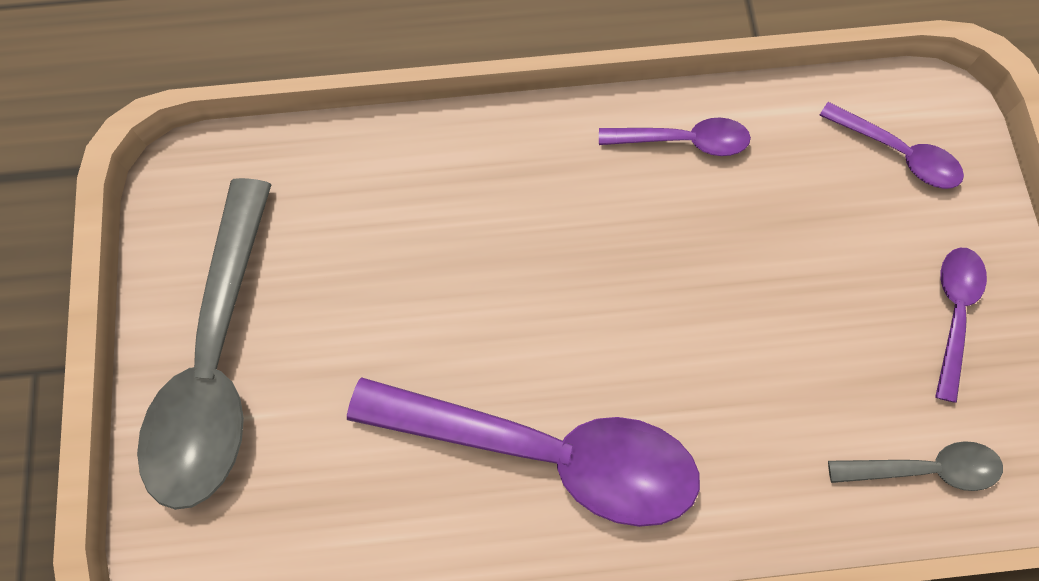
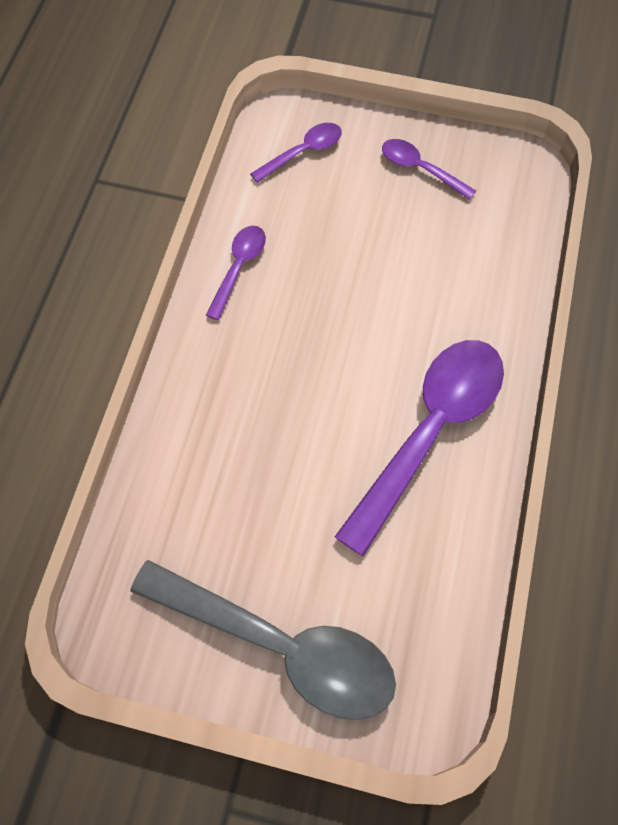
camera: 70 degrees left, 5 degrees down
(924, 468) = (509, 224): grey spoon -> none

